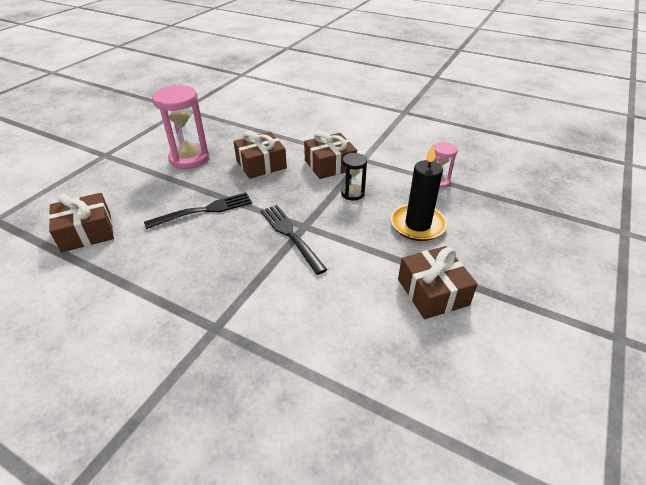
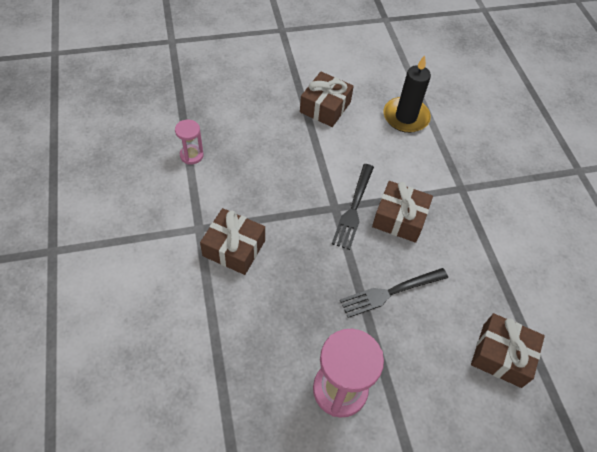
camera: 135 degrees left, 15 degrees up
(204, 210) = (390, 292): black fork -> black fork turned 45 degrees counterclockwise
(261, 164) = (286, 308): brown gift -> brown gift (399, 218)
(352, 193) = (264, 203): black hourglass -> none
(417, 225) = (265, 142): black candle -> black candle (406, 117)

